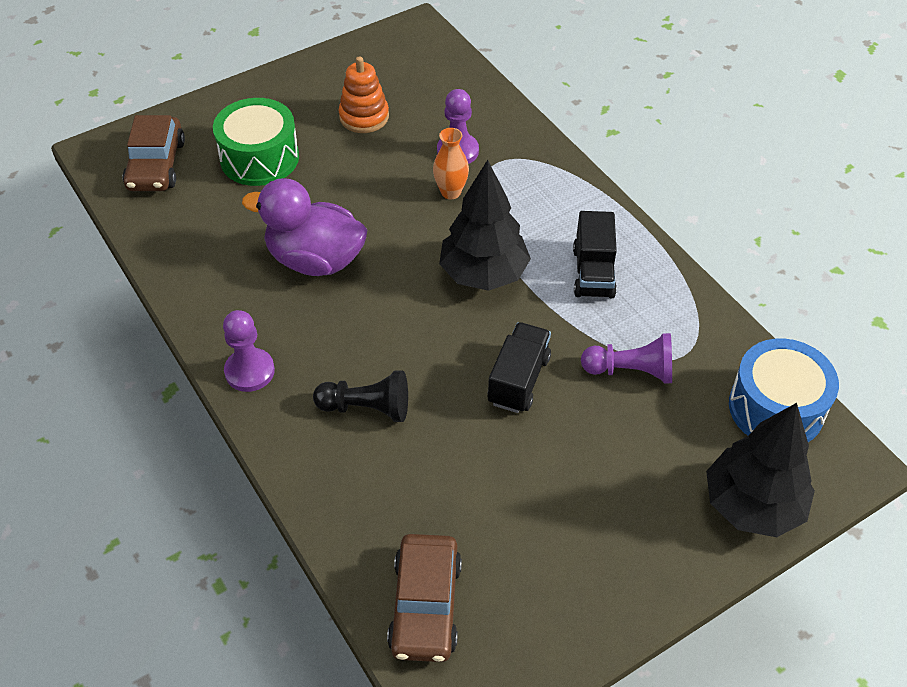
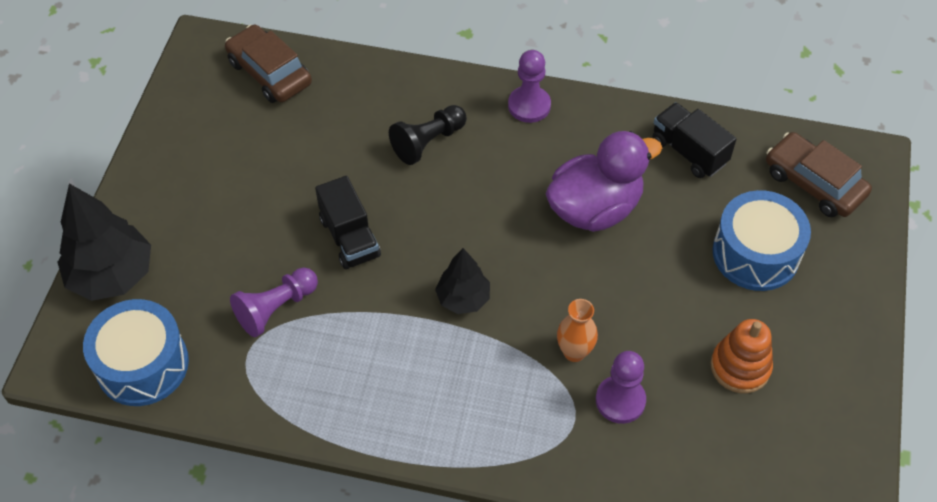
camera: 135 degrees right, 5 degrees up
(259, 158) = (755, 253): green drum -> blue drum
(484, 274) = (463, 299): black tree -> black tree, size x0.59
(593, 273) = (381, 371): black truck -> black truck (689, 152)

